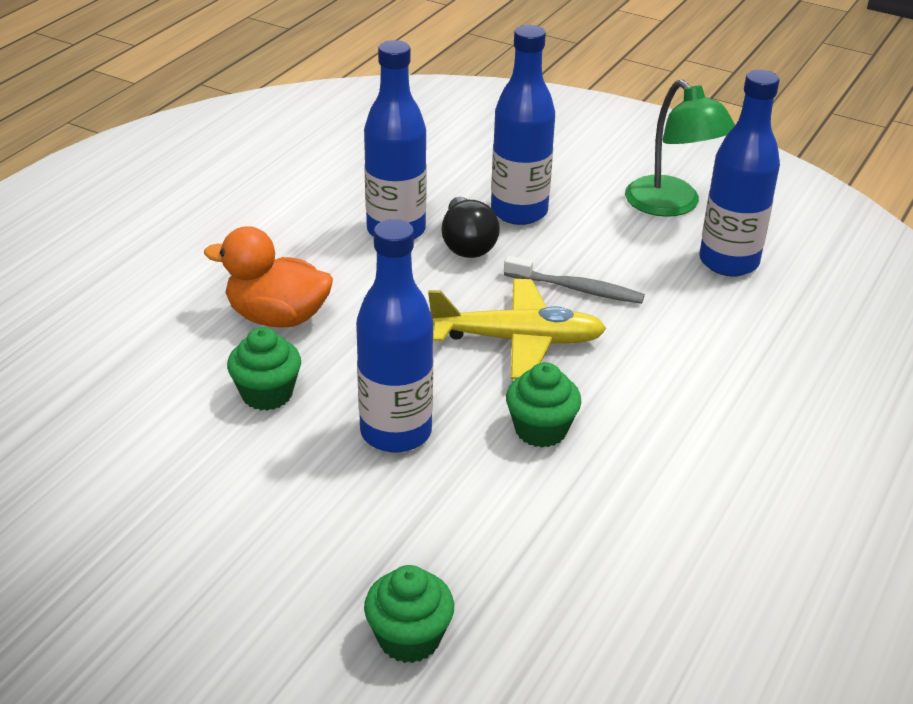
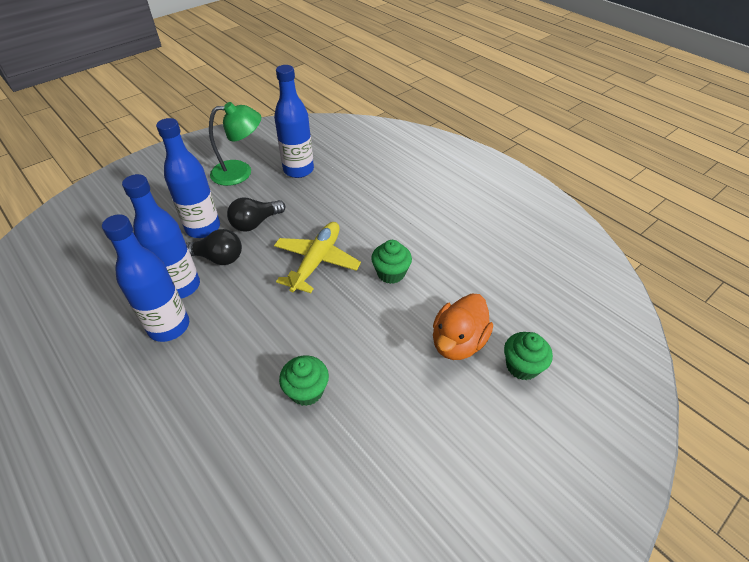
camera: 70 degrees left, 10 degrees up
(277, 317) = (232, 369): orange duck -> orange duck (458, 342)
(396, 432) = (369, 334): blue bottle -> blue bottle (169, 326)
(563, 255) = (255, 223): none -> black light bulb
(576, 289) = (287, 227): grey toothbrush -> none

